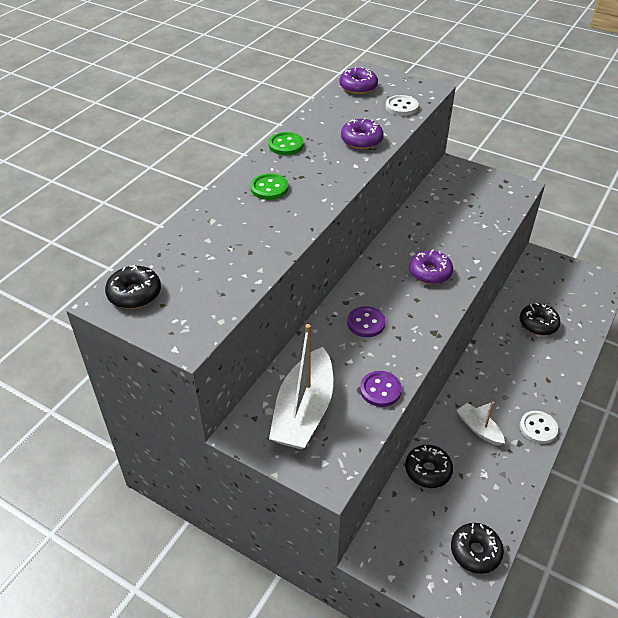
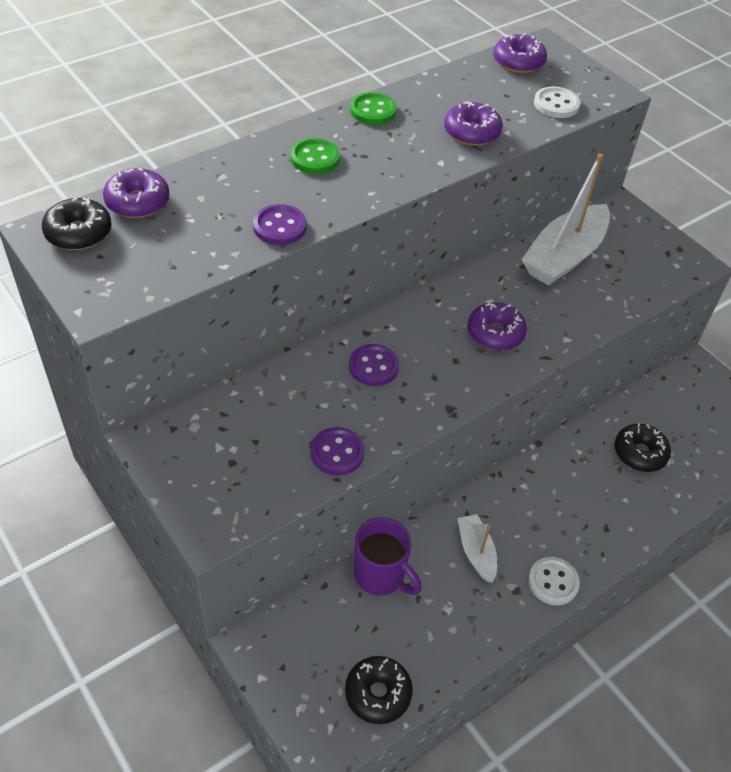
camera: 20 degrees right, 5 degrees up
(163, 258) = (137, 202): none -> purple donut
(278, 241) = (279, 227): none -> purple button
(304, 410) = (233, 442): white boat -> white boat (564, 256)
(428, 470) = (381, 575): black donut -> purple mug

